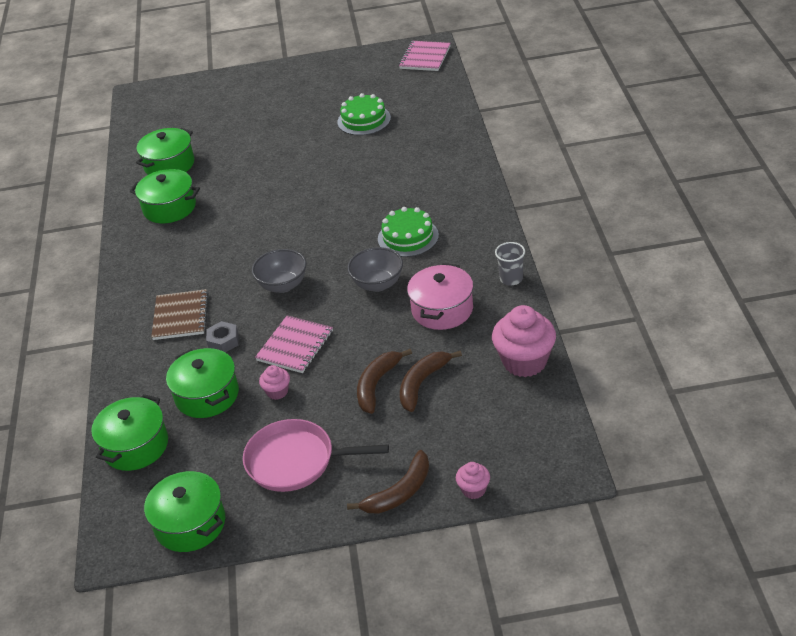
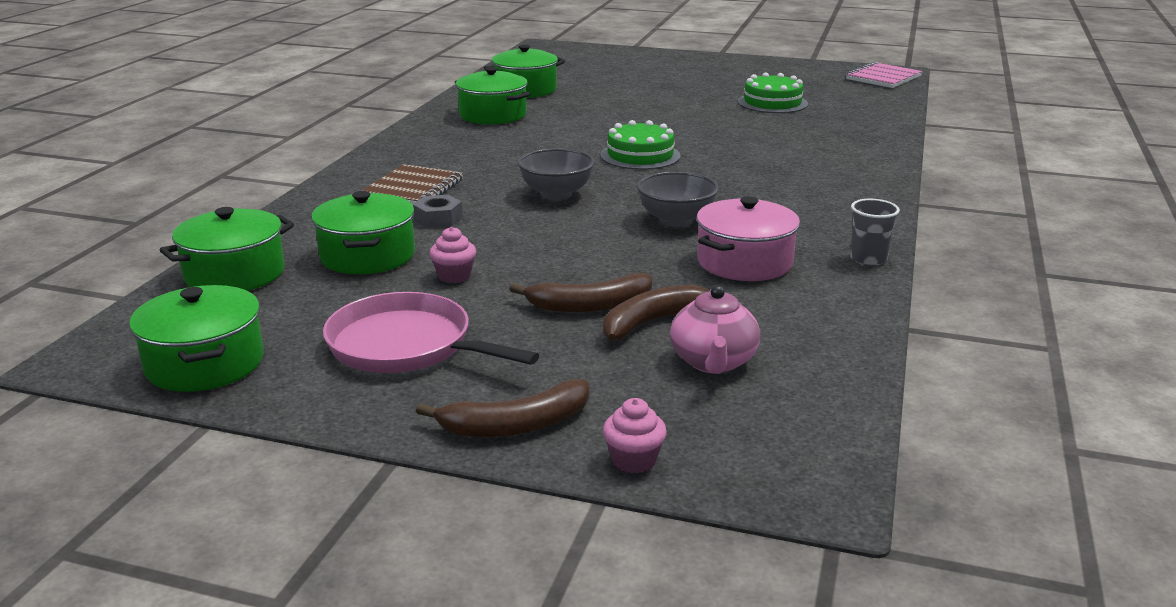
camera: 20 degrees right, 15 degrees down
(295, 346) = (519, 244): pink notebook -> none
(377, 385) = (590, 306): brown banana -> brown banana turned 150 degrees counterclockwise
(408, 237) = (750, 193): green cake -> green cake (640, 156)
(472, 403) = (713, 362): none -> pink teapot
(524, 361) = (829, 342): pink cupcake -> none

